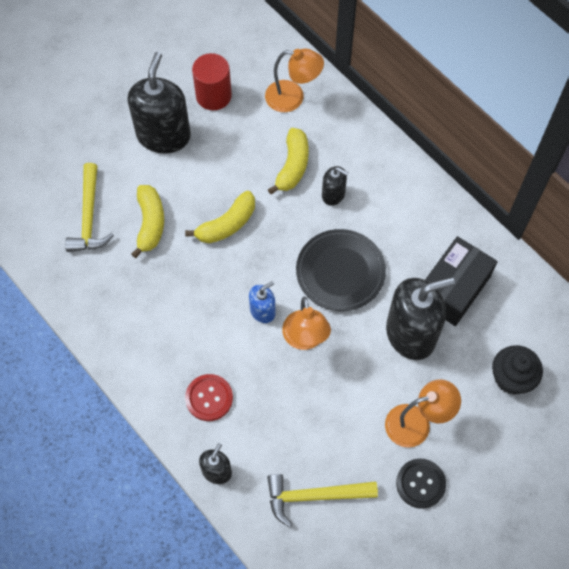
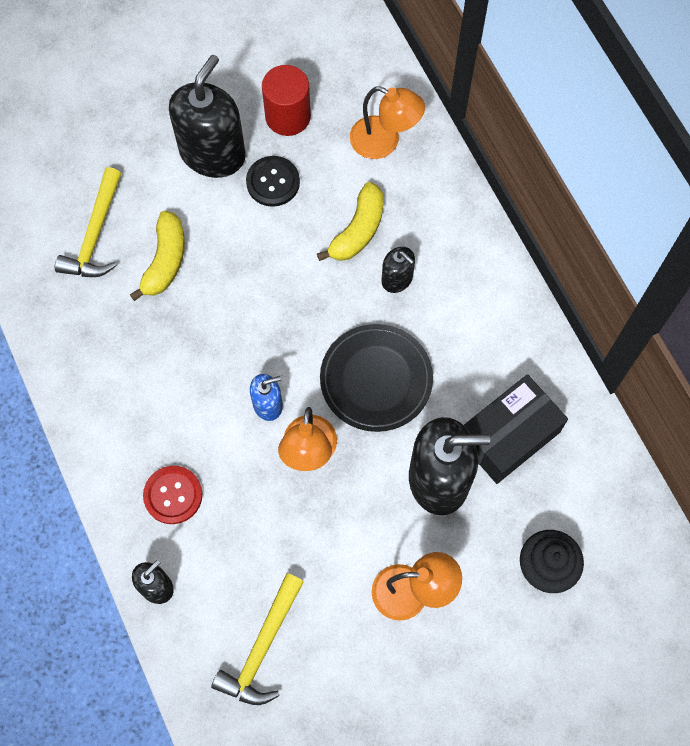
camera: 15 degrees right, 5 degrees up
(227, 224) = (256, 285): yellow banana -> none
(314, 496) = (262, 648): yellow hammer -> yellow hammer turned 75 degrees counterclockwise
(420, 484) = (394, 668): black button -> black button (273, 182)

